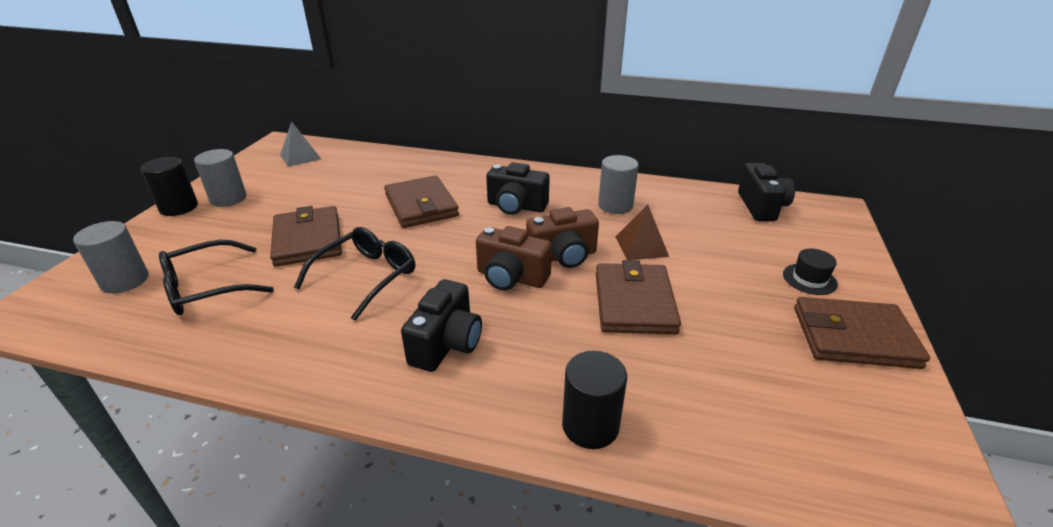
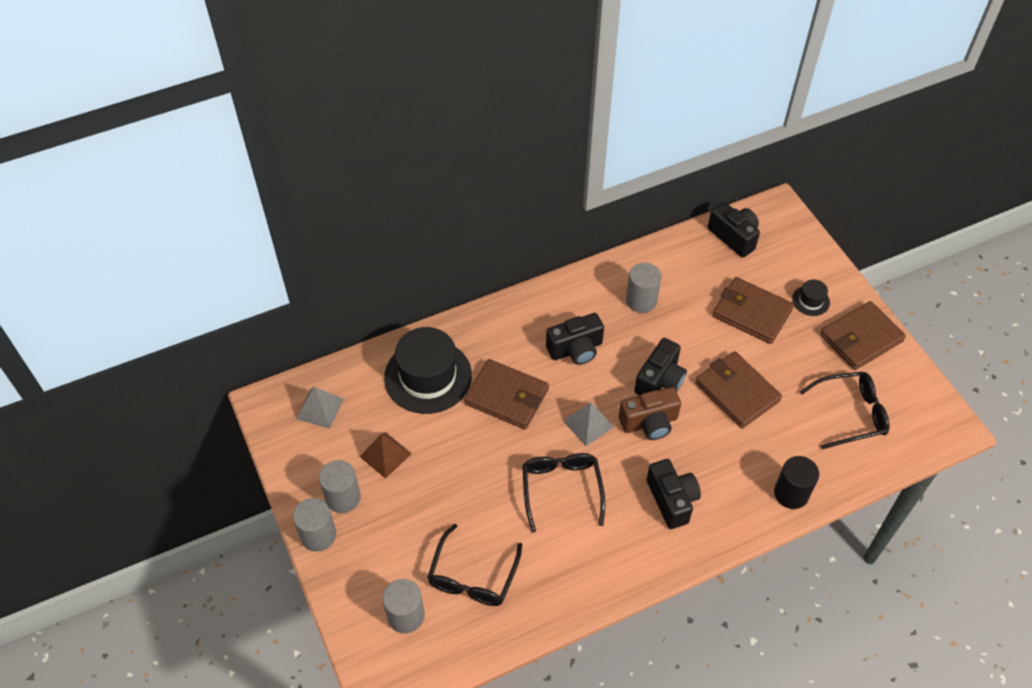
camera: 40 degrees left, 20 degrees up
(179, 207) = (318, 535): black cylinder -> grey cylinder
(308, 240) = (474, 489): brown wallet -> brown wallet (752, 313)
(388, 172) = (428, 376): none -> black hat
(456, 250) = (588, 423): none -> grey pyramid
(563, 256) = (660, 380): brown camera -> black camera
(641, 246) = (696, 335): brown pyramid -> brown pyramid (385, 455)
(767, 396) = (850, 414): none -> black glasses

